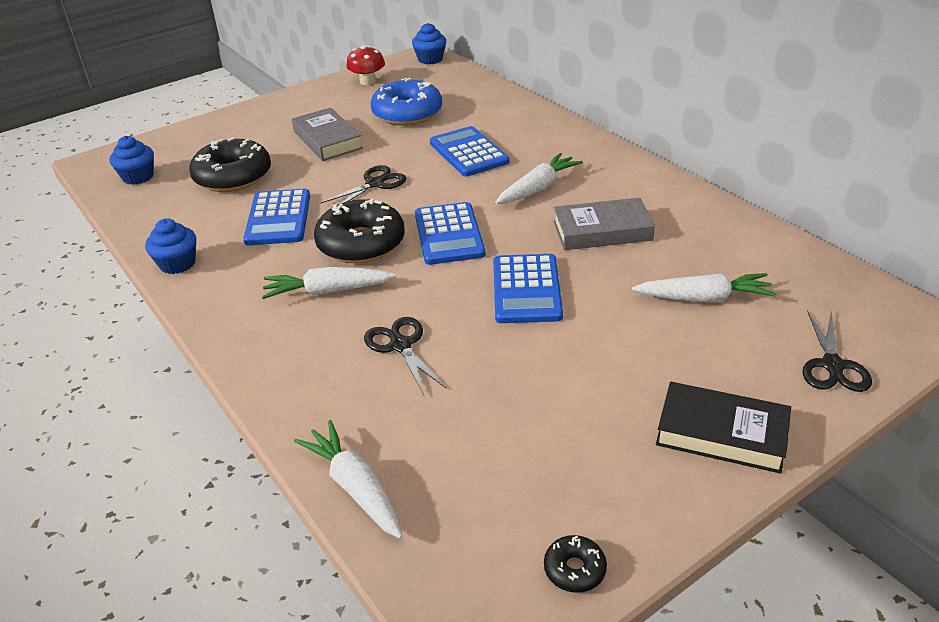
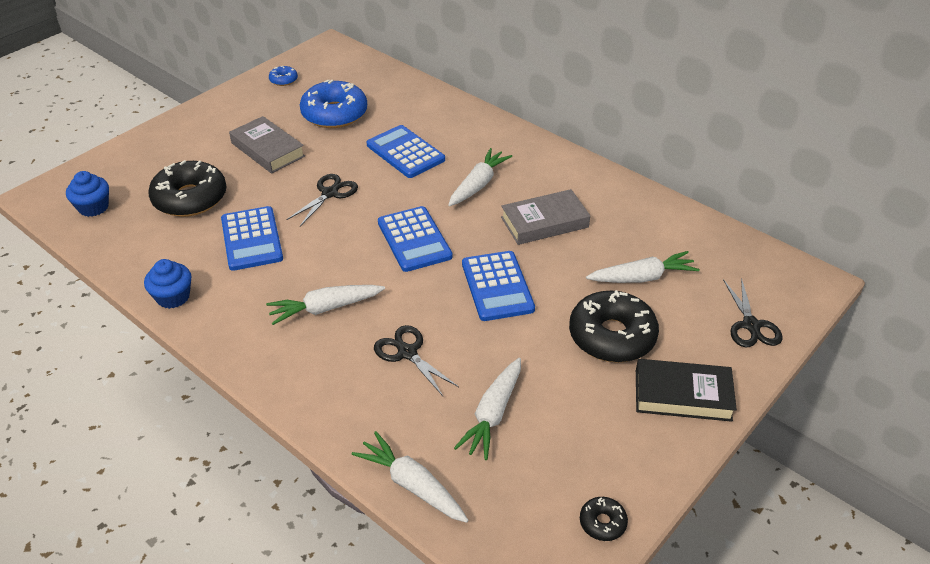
camera: 15 degrees left, 5 degrees up
(361, 243) = (338, 257): black donut -> black donut (612, 336)
(367, 81) = (283, 80): red mushroom -> blue donut
(430, 59) = (336, 50): blue cupcake -> none
(477, 423) = (493, 414): none -> white carrot

